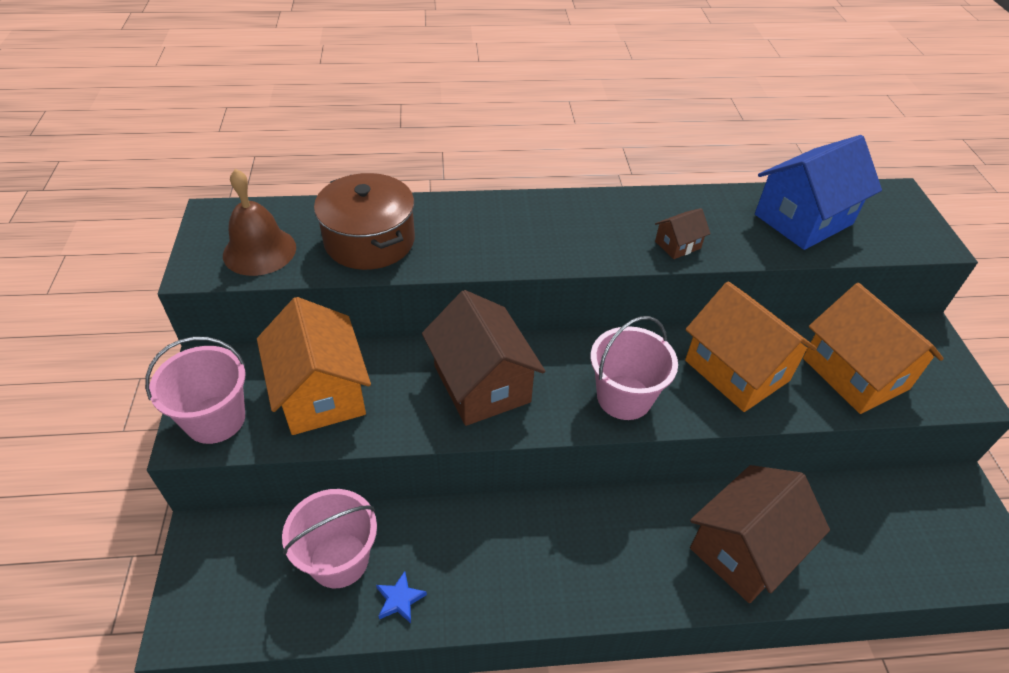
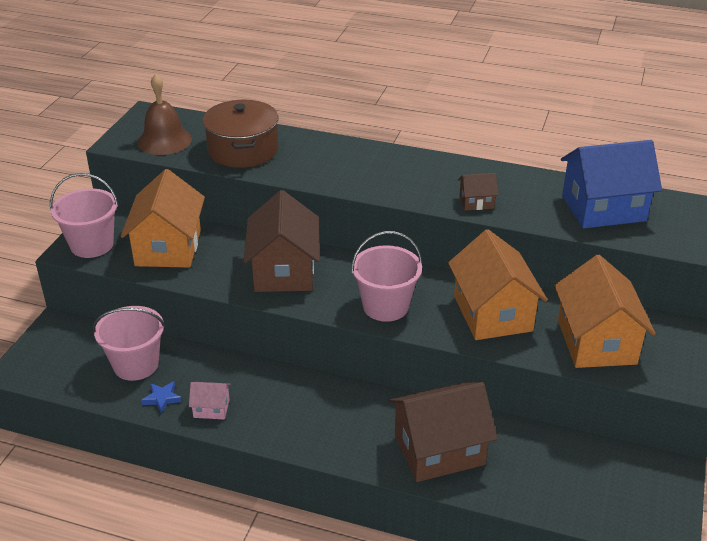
camera: 25 degrees right, 10 degrees down
(468, 591) = (211, 408): none -> pink house

